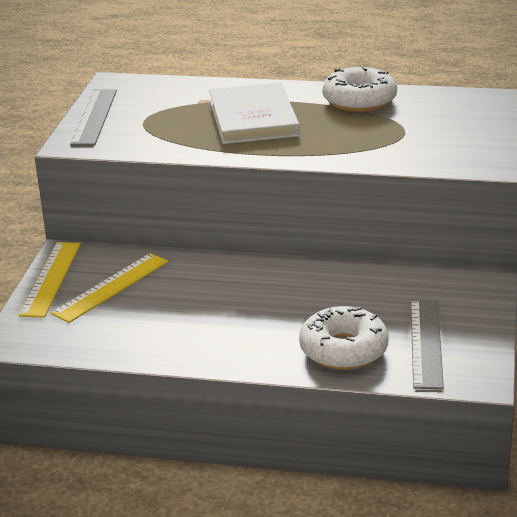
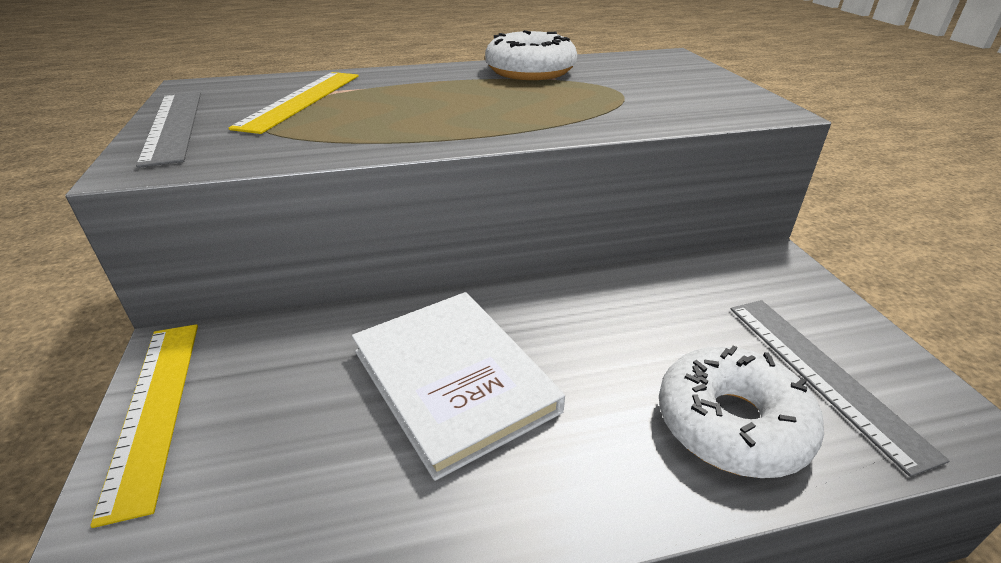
camera: 25 degrees left, 5 degrees up
(111, 287) = (276, 399): yellow ruler -> yellow ruler (301, 100)
(253, 118) = (417, 100): white book -> white book (453, 380)

